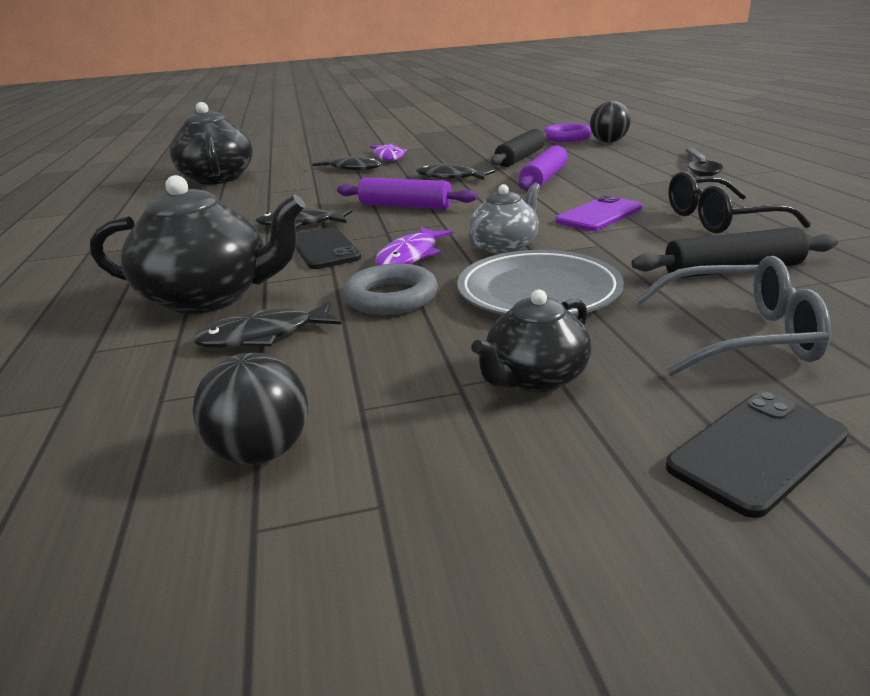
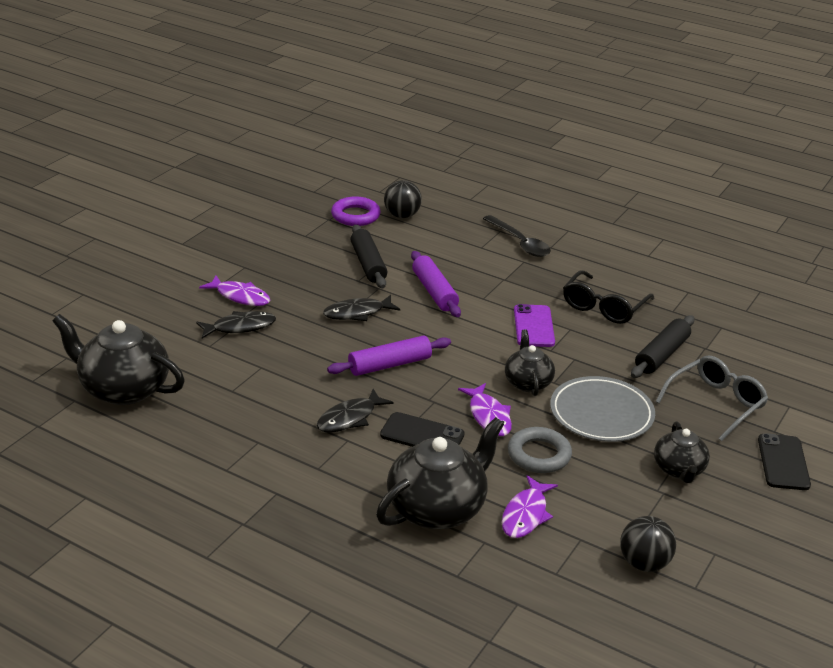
camera: 50 degrees left, 5 degrees up
(263, 336) = (526, 515): black fish -> purple fish
(505, 246) = (528, 382): grey teapot -> black teapot

